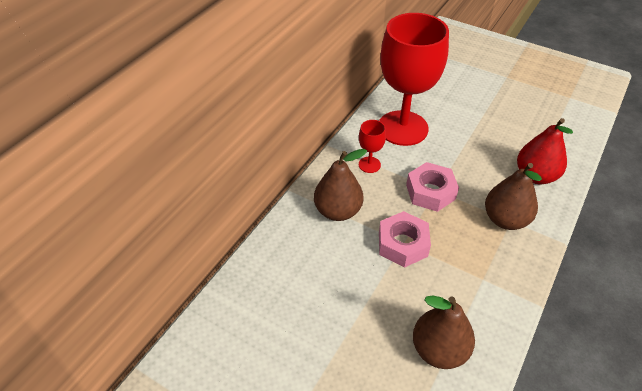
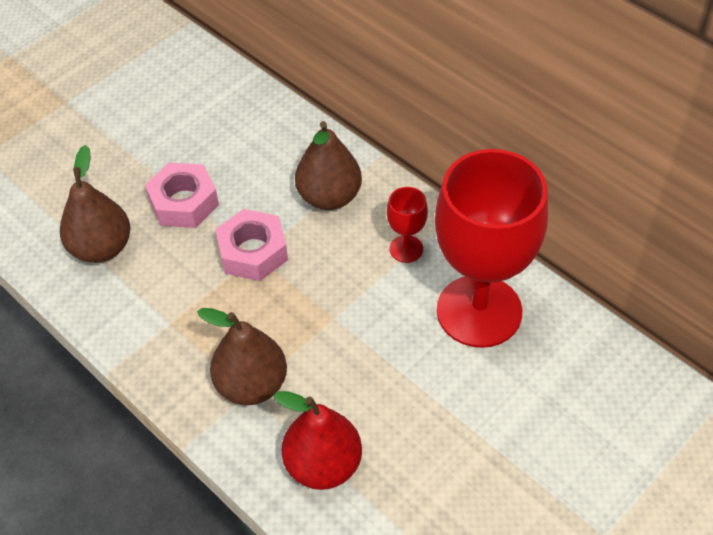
camera: 105 degrees right, 5 degrees up
(430, 192) = (331, 308): pink nut -> pink nut (184, 202)

